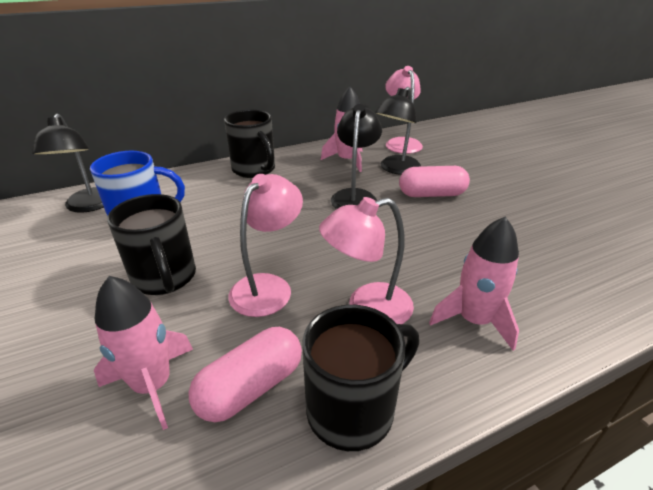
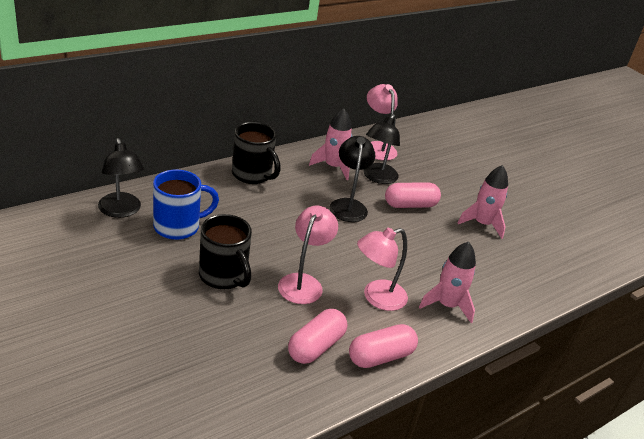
camera: 15 degrees left, 0 degrees up
(153, 385) = (253, 346): pink rocket -> pink rocket (482, 224)
(353, 409) = (380, 356): black mug -> pink capsule

